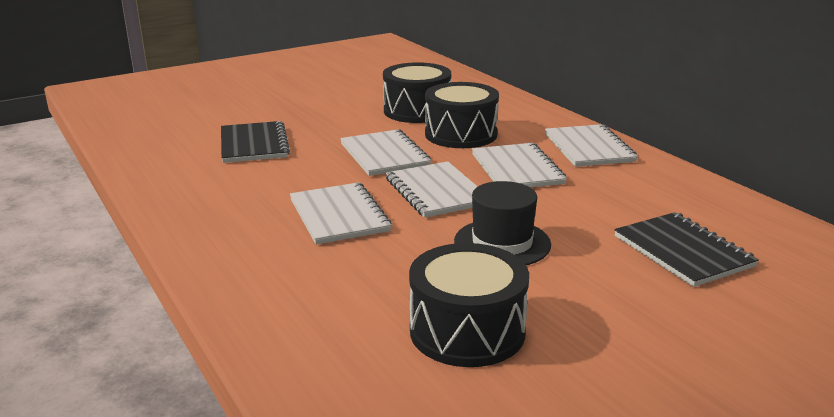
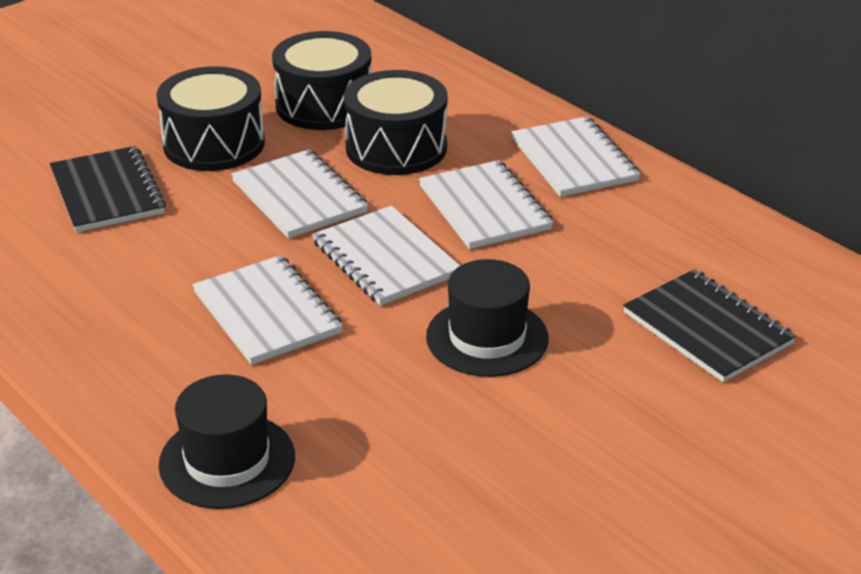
camera: 10 degrees left, 10 degrees up
(275, 302) = (227, 460): none -> black hat
(467, 331) = (470, 475): black drum -> black drum (214, 144)

